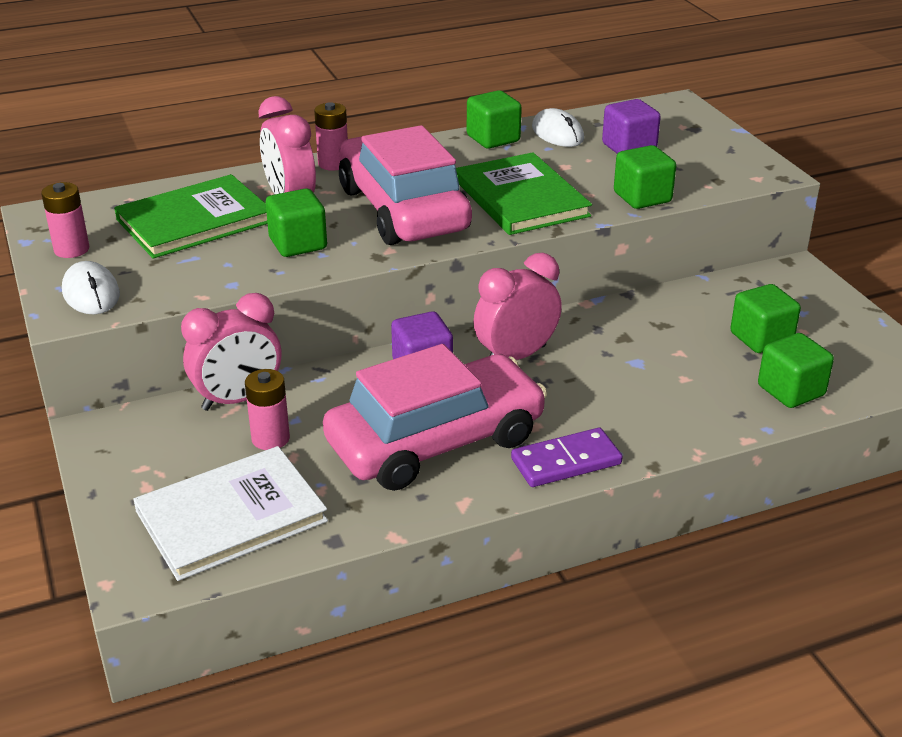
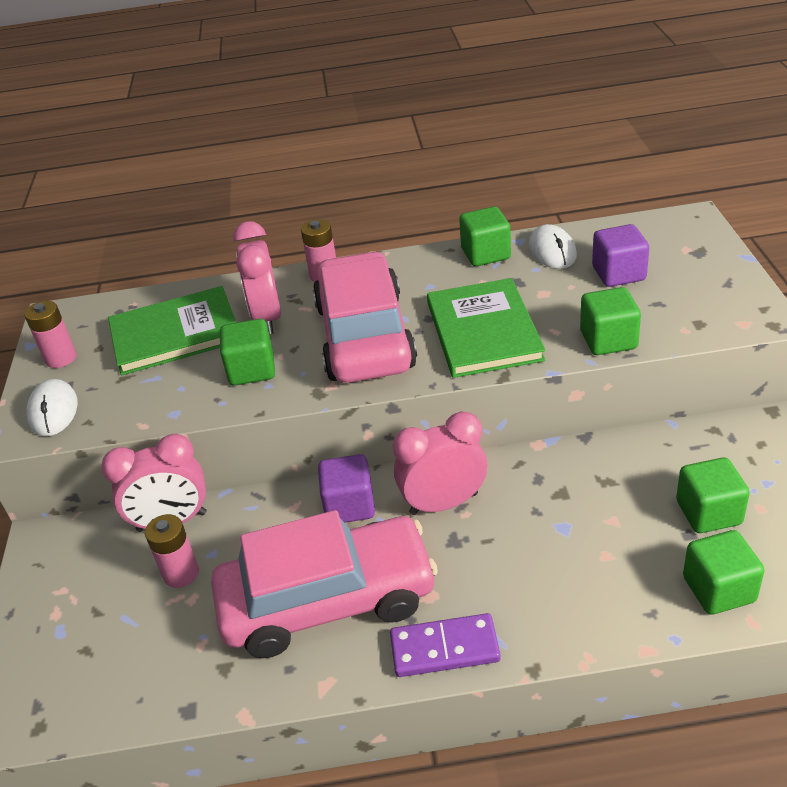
camera: 20 degrees right, 5 degrees up
(231, 516) = (111, 662): white book -> none

